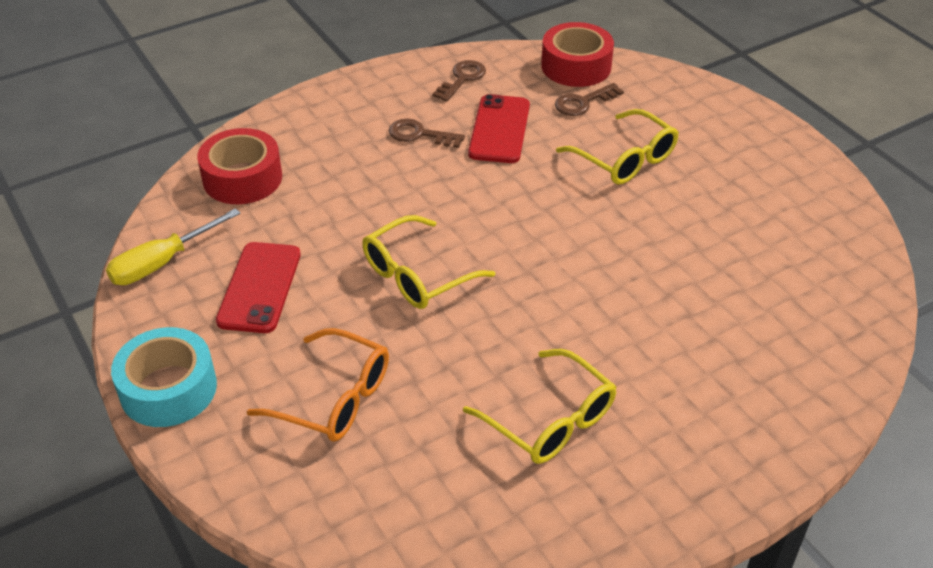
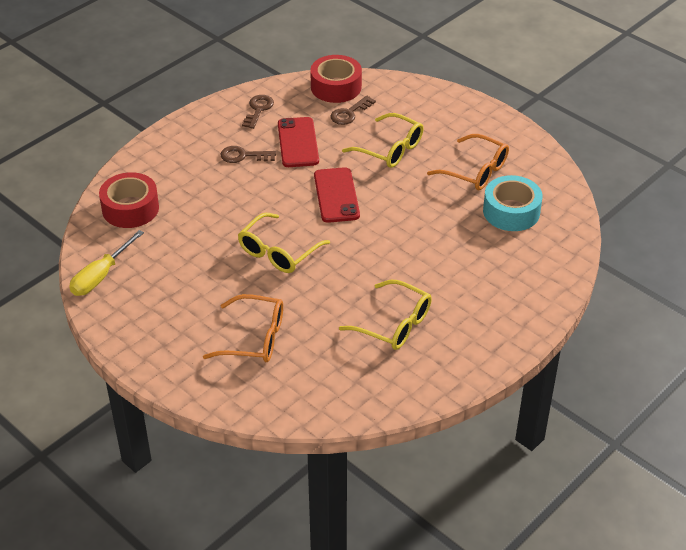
camera: 15 degrees left, 0 degrees up
(168, 389) = (144, 354): turquoise tape -> turquoise tape (511, 211)
(259, 287) = (176, 279): red phone -> red phone (336, 195)
(741, 210) = (476, 171): none -> orange glasses

